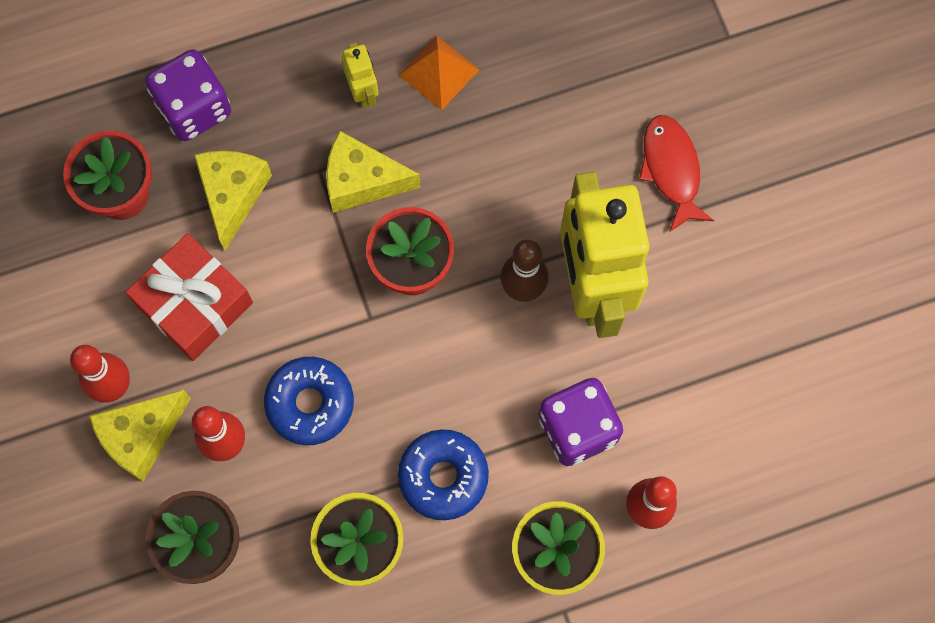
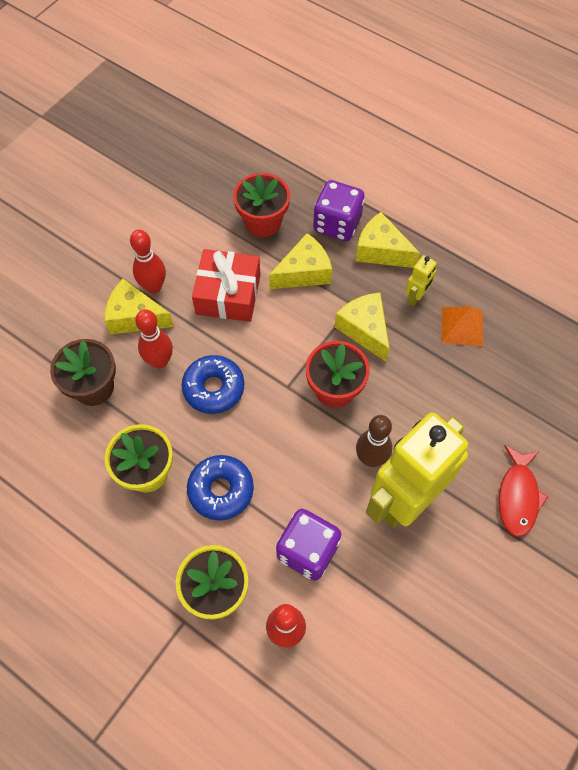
camera: 55 degrees right, 10 degrees down
(272, 86) = (381, 251): none -> yellow cheese
(671, 169) = (518, 496): red fish -> red fish turned 150 degrees clockwise

